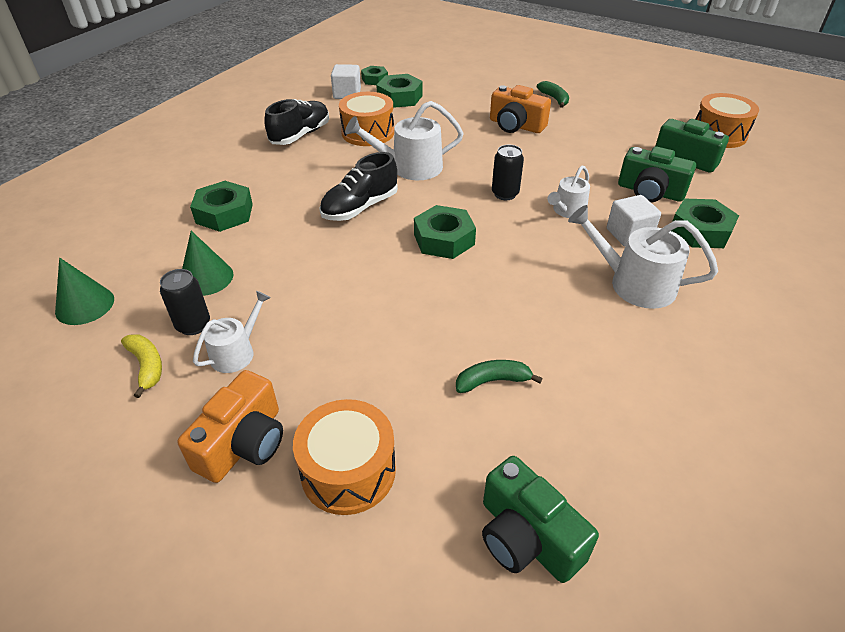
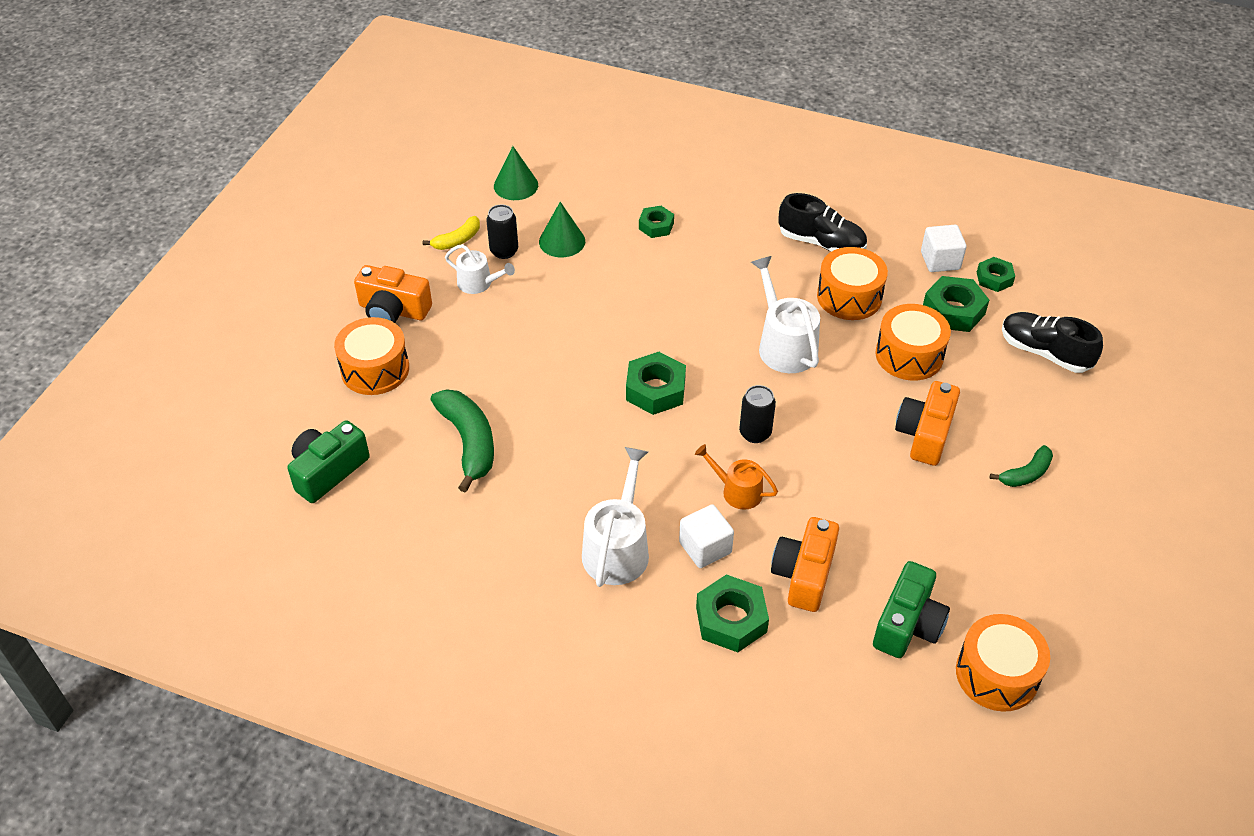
camera: 80 degrees right, 5 degrees up
(224, 213) = (656, 226): green nut -> green nut, size x0.62
(360, 207) = (693, 318): black shoe -> black shoe (1044, 352)
(438, 119) = (909, 355): none -> orange drum
(492, 381) = (468, 442): green banana -> green banana, size x1.75
(567, 211) = (737, 491): white watering can -> orange watering can
(650, 192) = (804, 574): green camera -> orange camera

